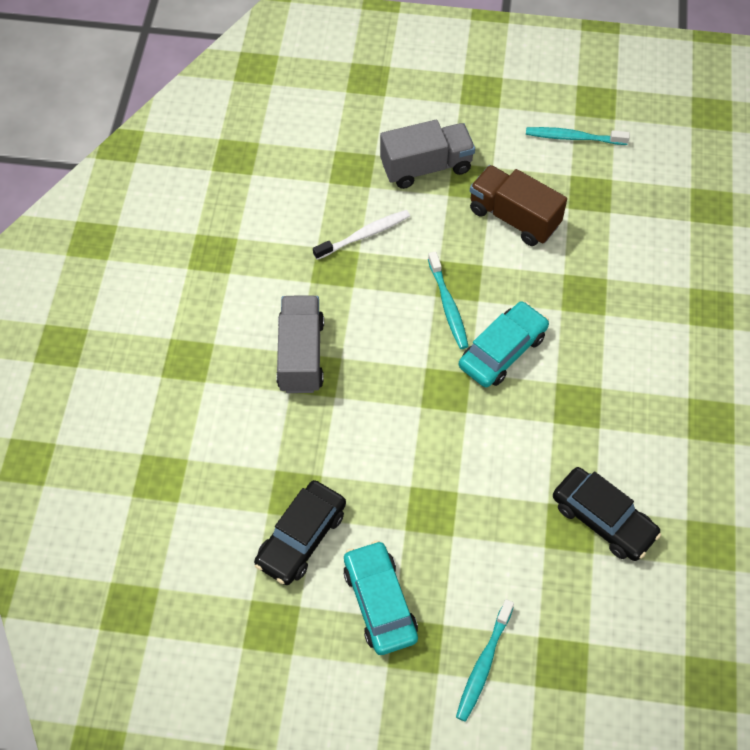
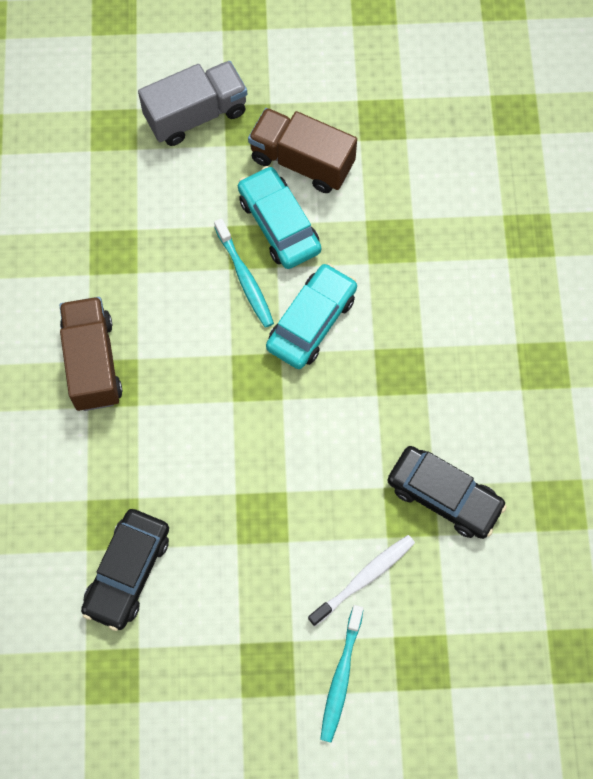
camera: 10 degrees left, 10 degrees up
(301, 355) = (93, 363): grey truck -> brown truck
(364, 235) = (139, 209): white toothbrush -> white toothbrush (364, 578)
(380, 602) = (223, 629): turquoise car -> turquoise car (279, 224)
(573, 137) = (354, 54): turquoise toothbrush -> none

